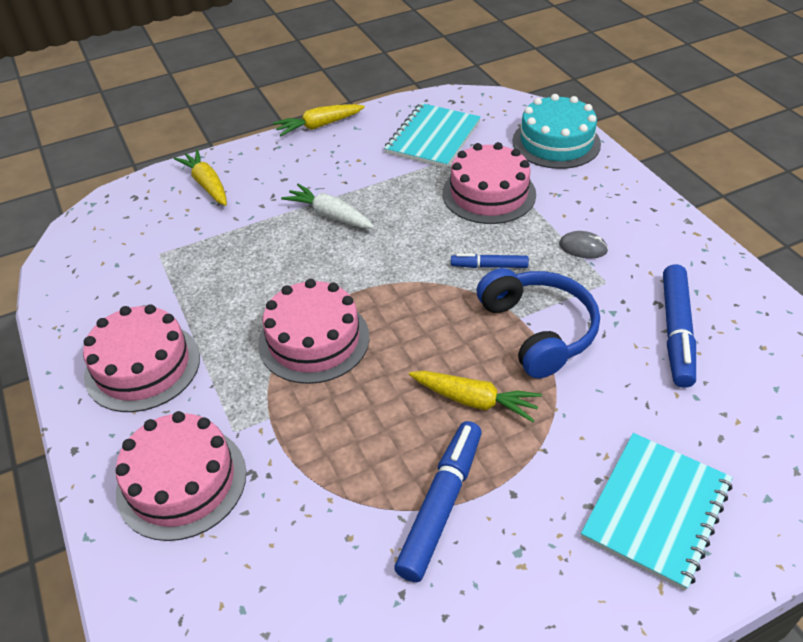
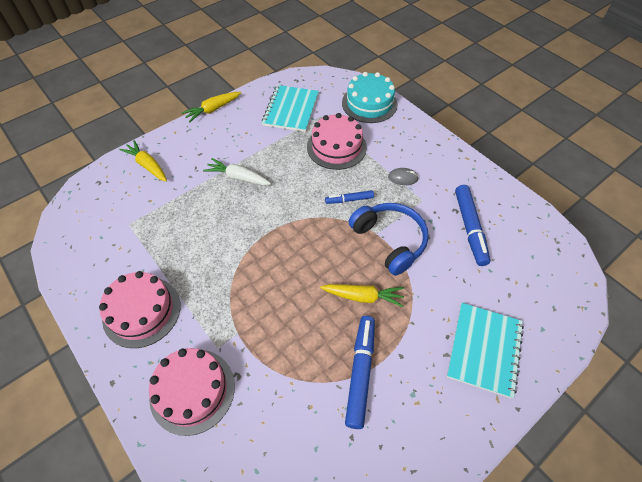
camera: 15 degrees left, 10 degrees up
(314, 340) = (251, 271): pink cake -> none

